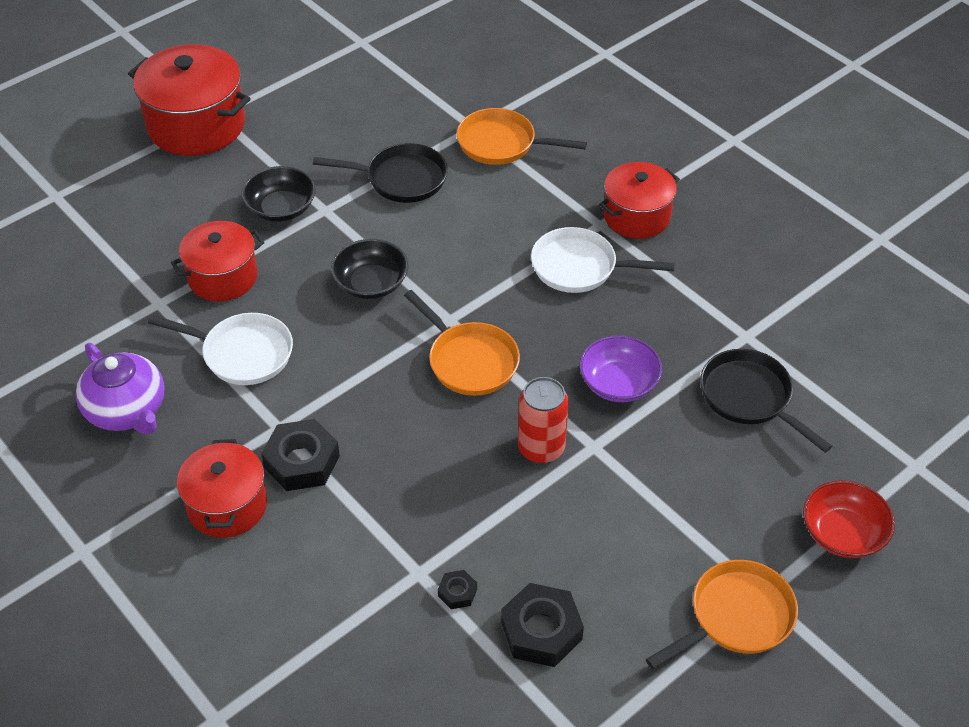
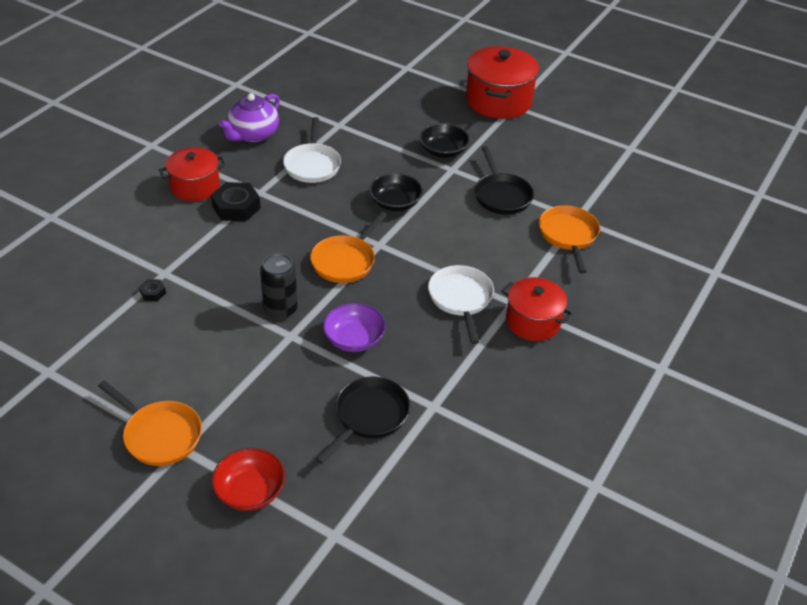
camera: 70 degrees right, 5 degrees down
(223, 277) = (371, 143): red pot -> none
(541, 448) = (280, 309): red can -> black can
(541, 631) = (131, 336): black nut -> none

